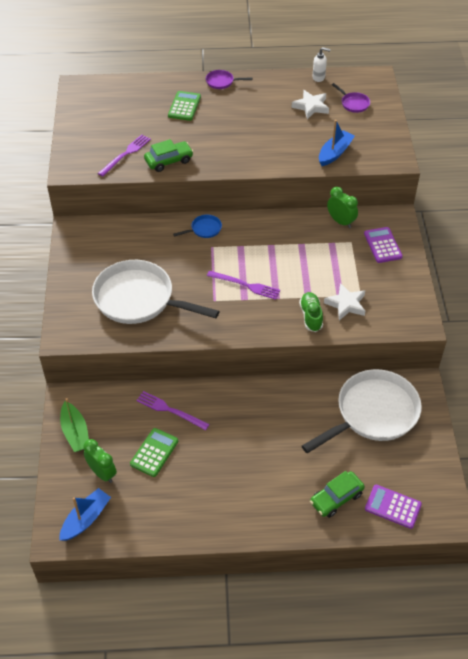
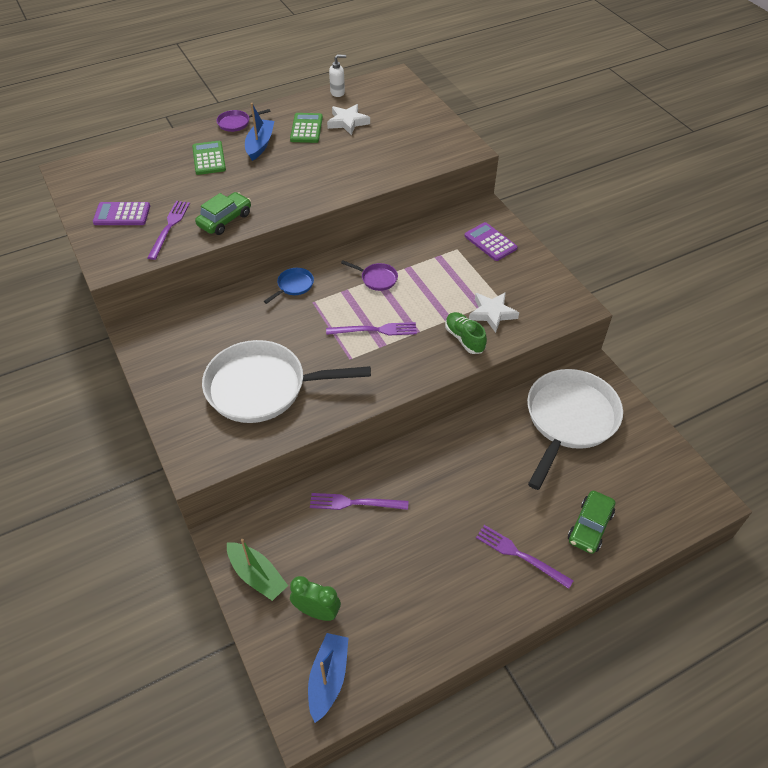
camera: 25 degrees left, 0 degrees up
(154, 452) = (364, 560): green calculator -> green calculator (306, 128)
(269, 496) = (520, 555): none -> purple fork
(335, 153) = (401, 160): blue boat -> blue boat (260, 145)
(341, 221) = (434, 232): green clock -> none
(353, 103) = (389, 108): purple pan -> purple pan (377, 279)
(393, 507) = (650, 511): purple calculator -> purple calculator (122, 214)

